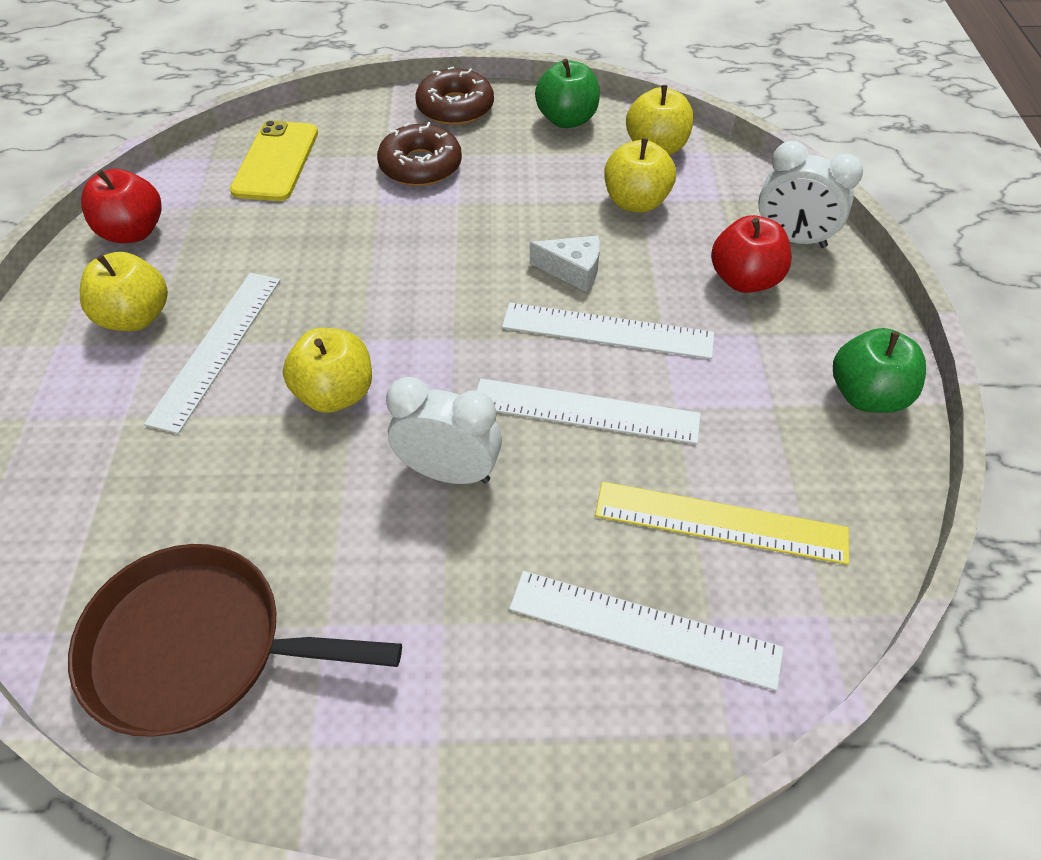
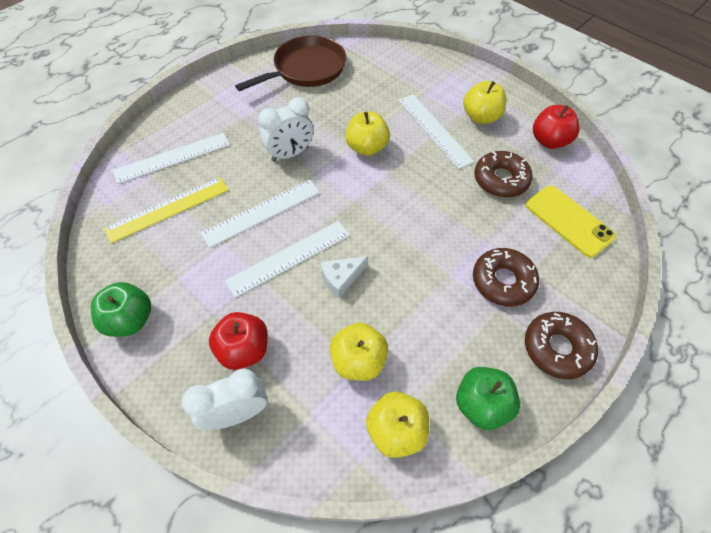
camera: 135 degrees right, 5 degrees up
(260, 236) = (501, 180): none -> brown donut

